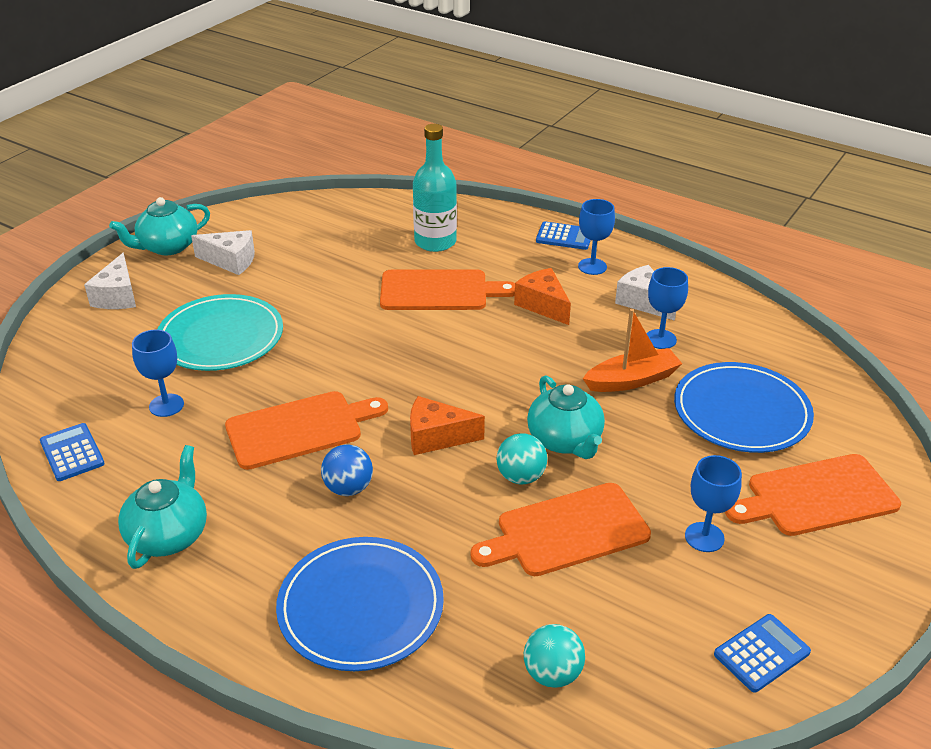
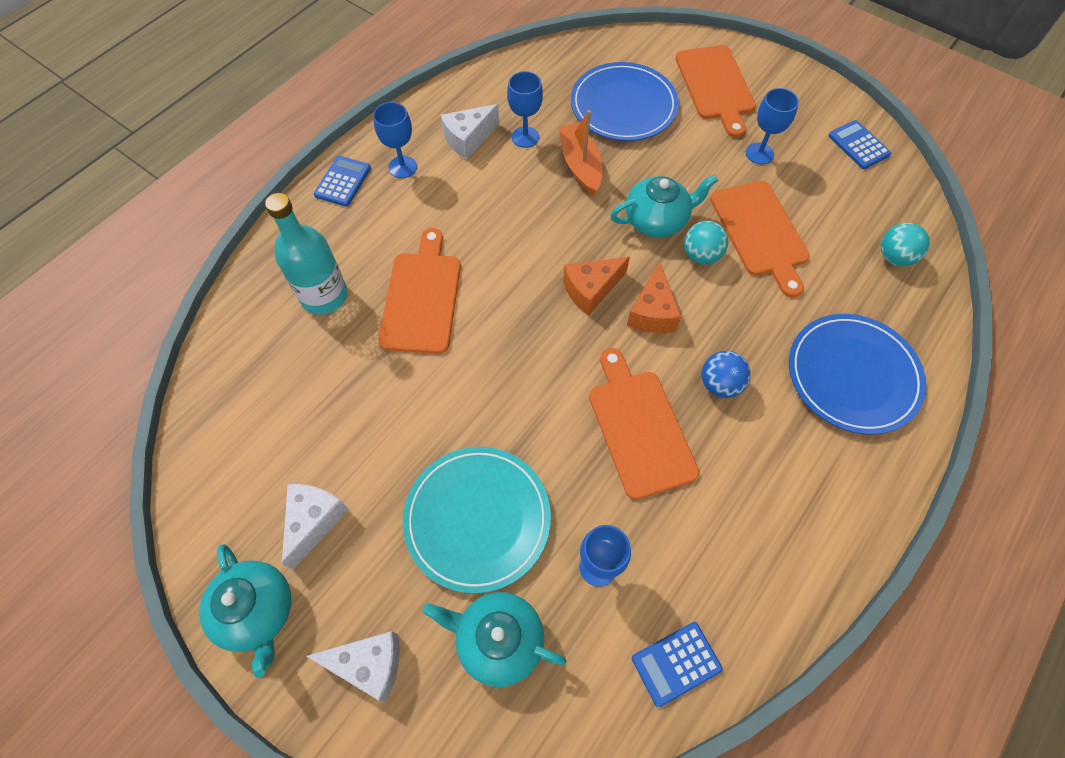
camera: 85 degrees left, 25 degrees up
(169, 535) = (789, 538): turquoise teapot -> turquoise teapot (498, 640)
(543, 305) = (461, 213): orange cheese -> orange cheese (591, 290)

